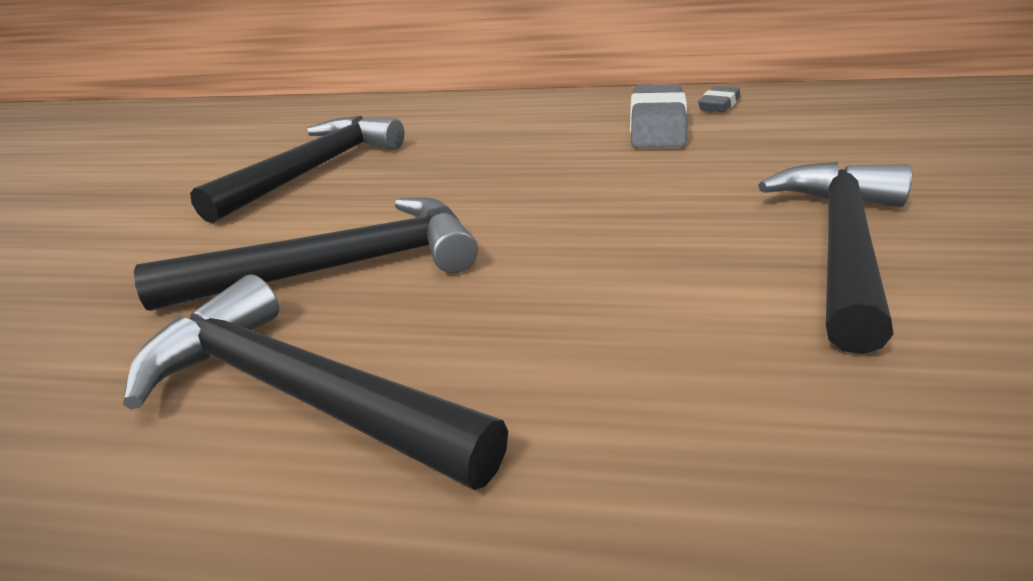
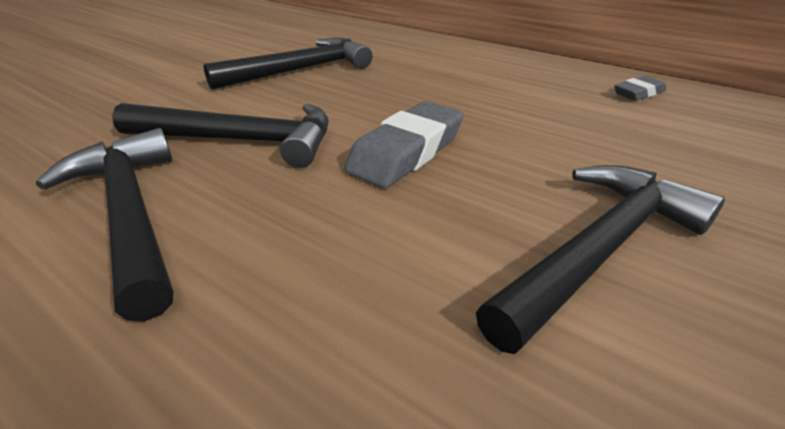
camera: 25 degrees right, 5 degrees up
(657, 126) = (564, 98): grey eraser -> grey eraser (407, 152)

